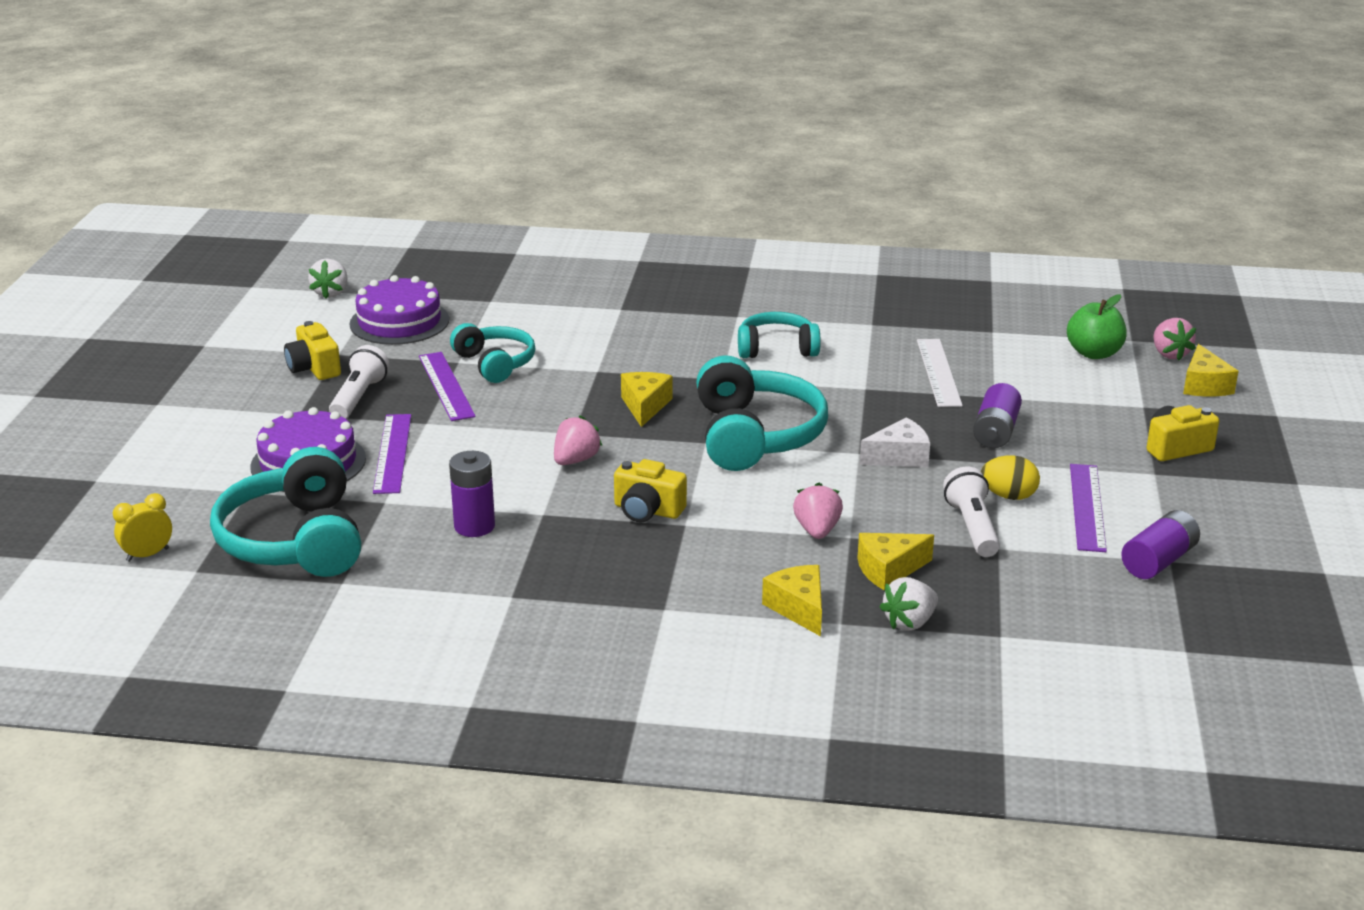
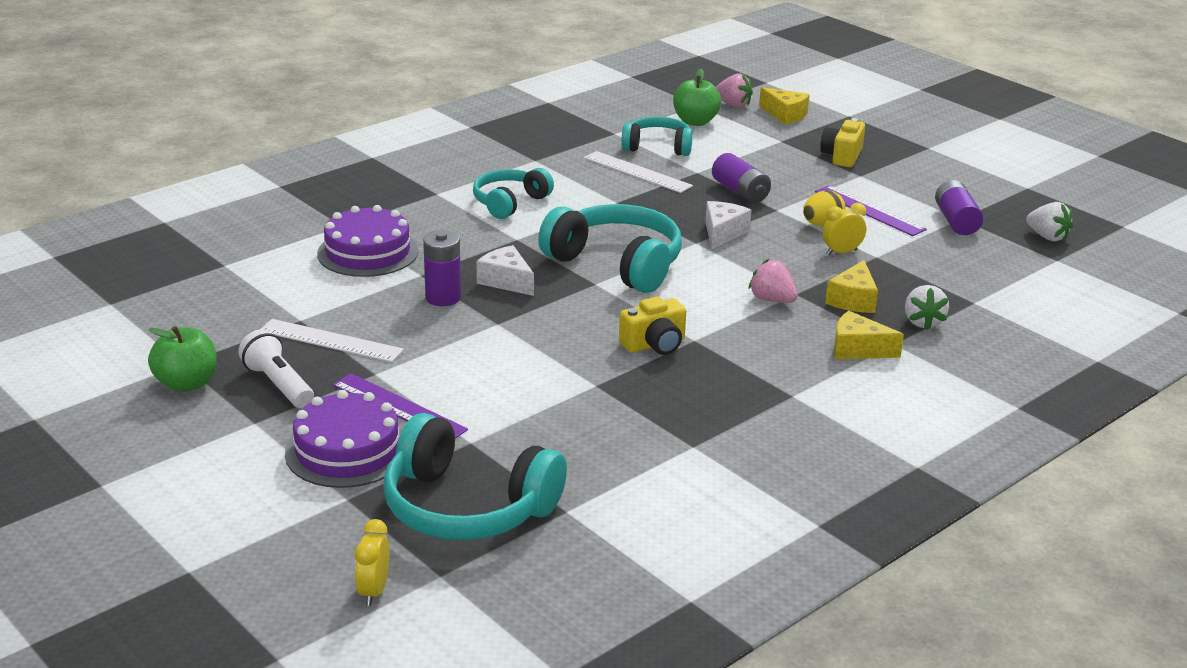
camera: 50 degrees left, 0 degrees up
(314, 368) = (186, 384): yellow camera -> green apple
(331, 293) = (63, 322): white strawberry -> white strawberry (1047, 237)
(399, 322) = (181, 315): purple cake -> purple cake (368, 252)
(446, 386) = (330, 340): purple ruler -> white ruler
(474, 526) = (570, 419): purple battery -> purple battery (443, 298)
(495, 363) = (333, 307): turquoise headphones -> turquoise headphones (657, 147)
(575, 460) = (539, 339): pink strawberry -> none
(645, 406) = (506, 281): yellow cheese -> white cheese
(972, 527) = (841, 252): white flashlight -> yellow clock

